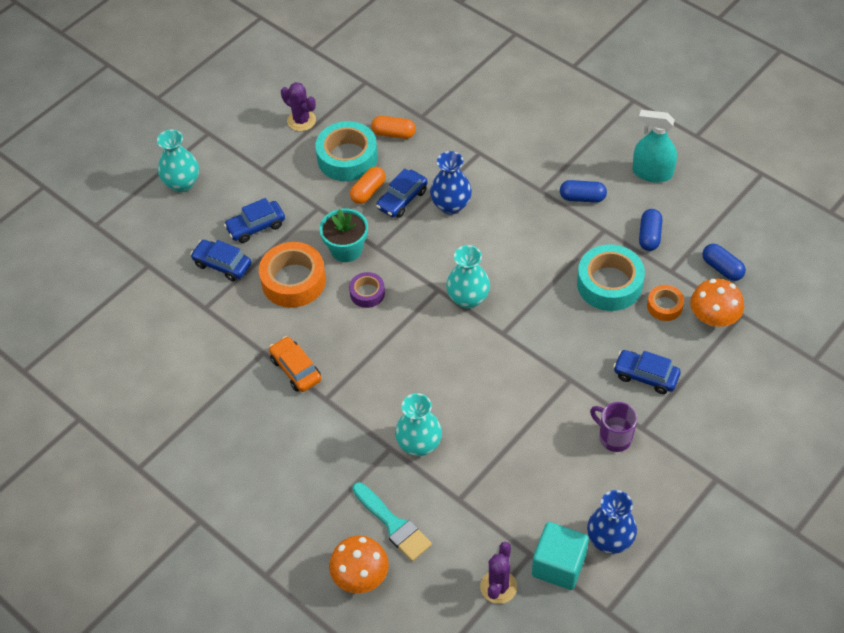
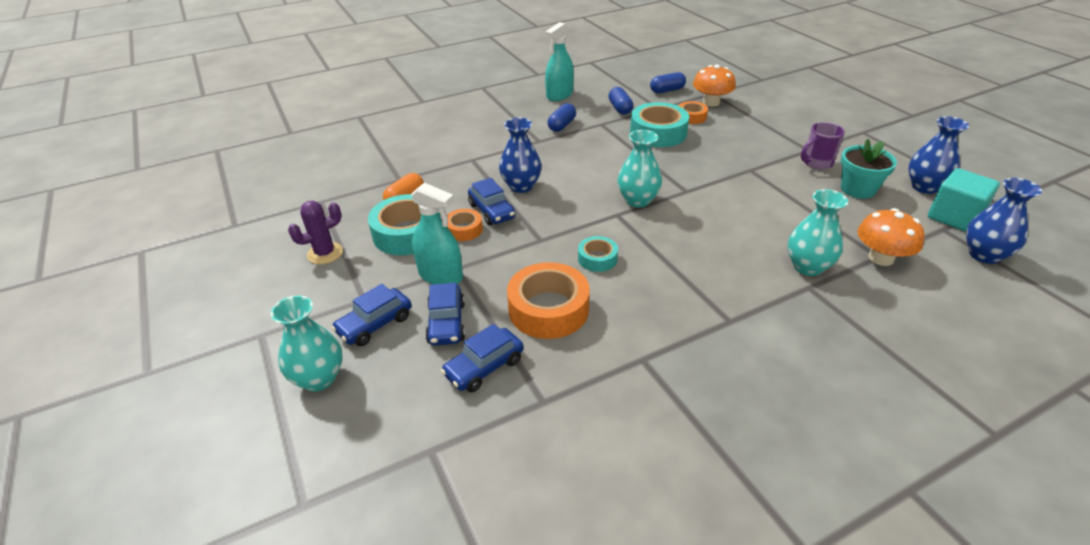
camera: 70 degrees left, 15 degrees down
(296, 369) = (679, 336): orange car -> none
(305, 201) = (440, 275): none -> turquoise spray bottle
(346, 249) = (529, 260): turquoise flower pot -> turquoise flower pot (858, 189)
(360, 576) = (985, 347): orange mushroom -> orange mushroom (881, 258)
(367, 293) = (597, 259): purple tape -> turquoise tape
(368, 191) = (464, 229): orange capsule -> orange tape
(393, 525) = (912, 306): turquoise brush -> none
(498, 586) = (984, 255): purple cactus -> blue vase
(645, 376) = (757, 138): blue car -> blue car (375, 324)
(649, 236) = (620, 108): blue capsule -> blue capsule turned 45 degrees clockwise

